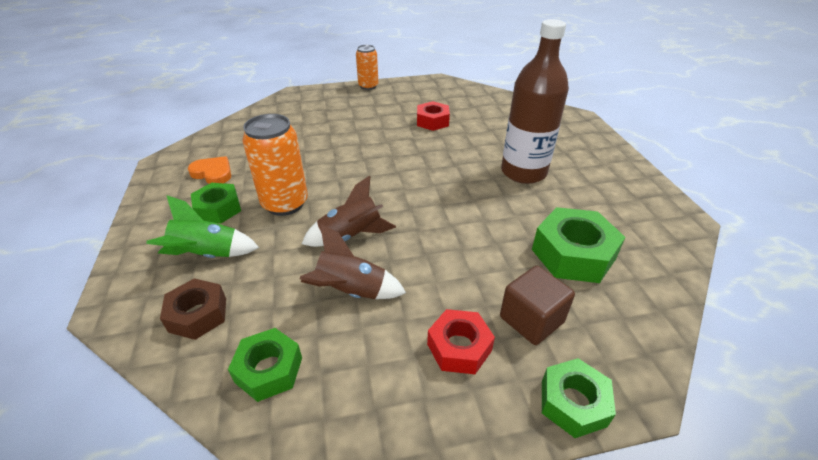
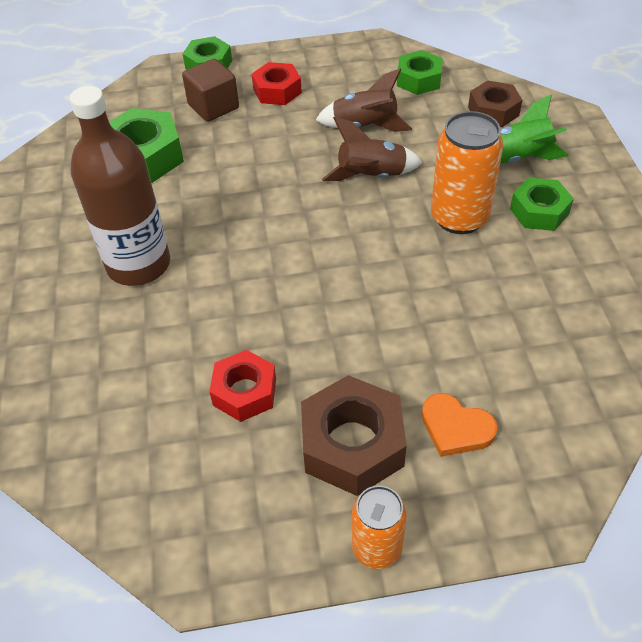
camera: 175 degrees left, 10 degrees up
(213, 173) = (584, 270): orange heart -> orange heart (455, 428)
(376, 108) = (352, 444): none -> brown nut

